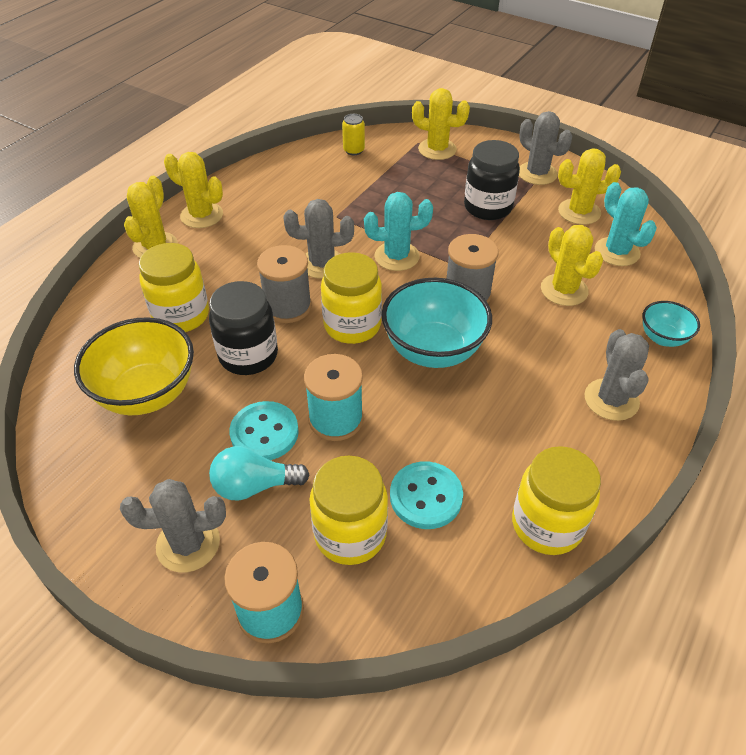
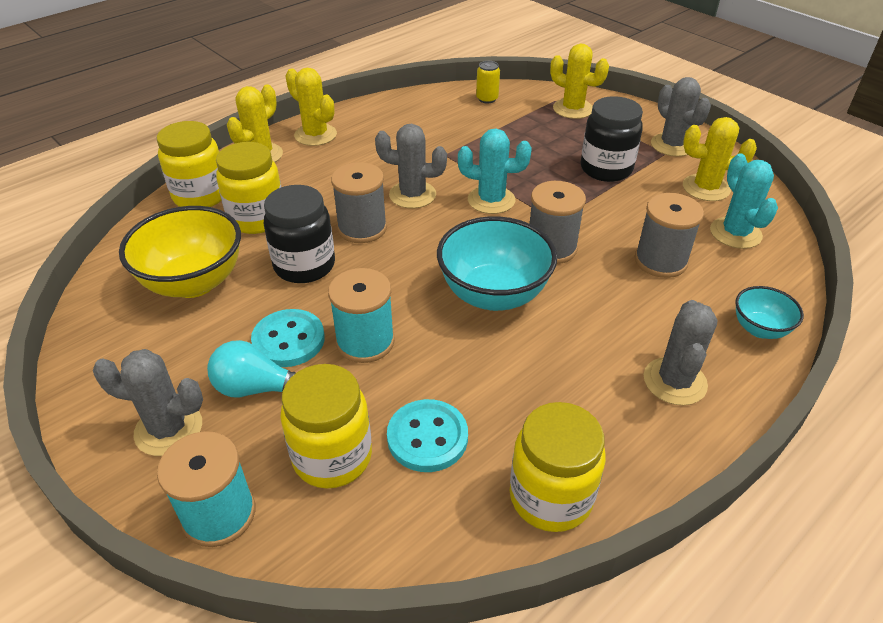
camera: 15 degrees right, 5 degrees down
(352, 325) = (419, 256): yellow jar -> yellow jar (200, 196)
(564, 290) = (660, 261): yellow cactus -> grey spool

